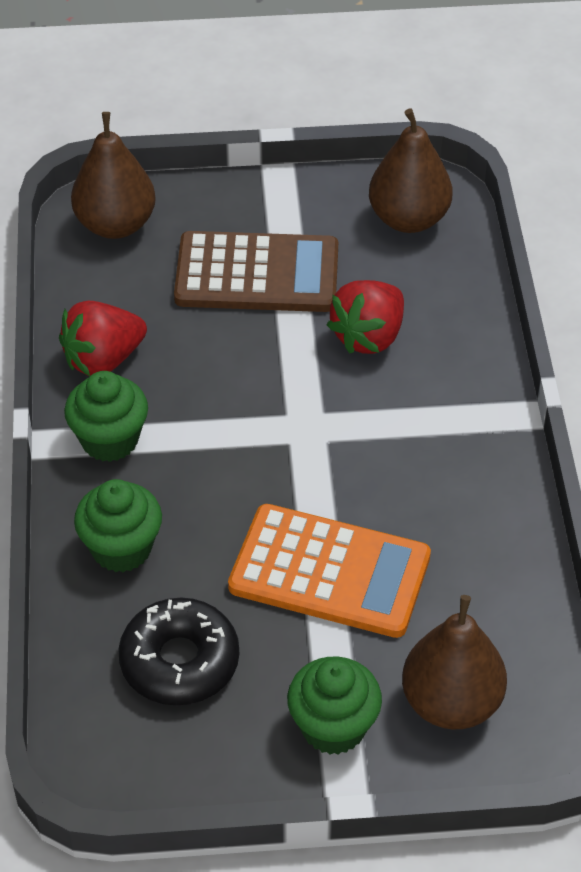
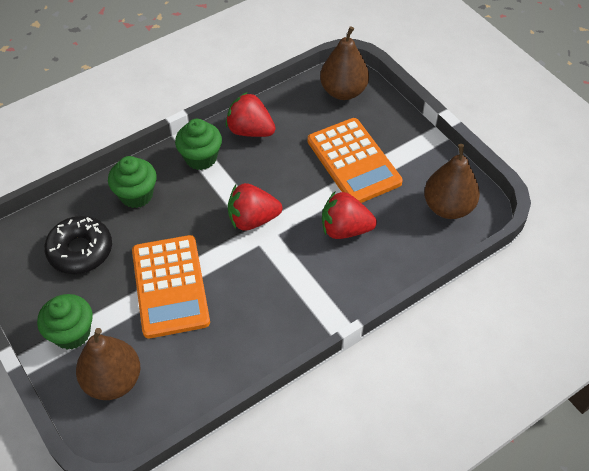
camera: 60 degrees right, 5 degrees up
(257, 274) = (353, 162): brown calculator -> orange calculator
(277, 428) = (252, 219): none -> red strawberry

